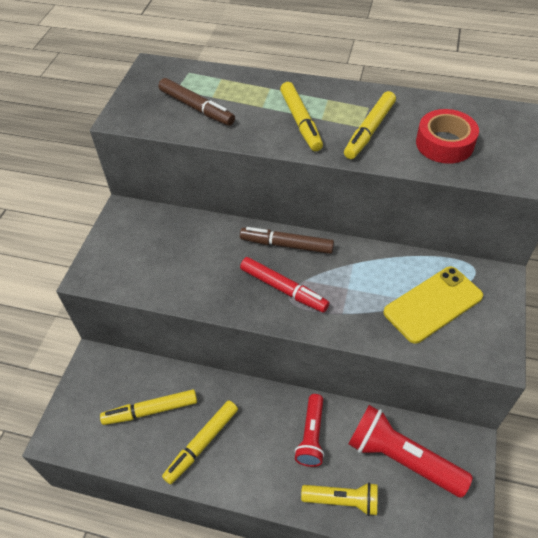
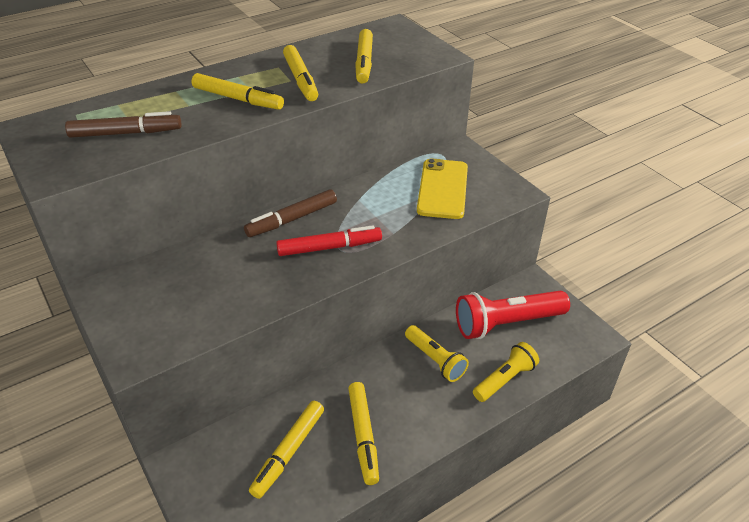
camera: 50 degrees left, 10 degrees down
(311, 435) = (435, 360): red flashlight -> yellow flashlight
(444, 143) = (364, 62): red tape -> yellow marker

